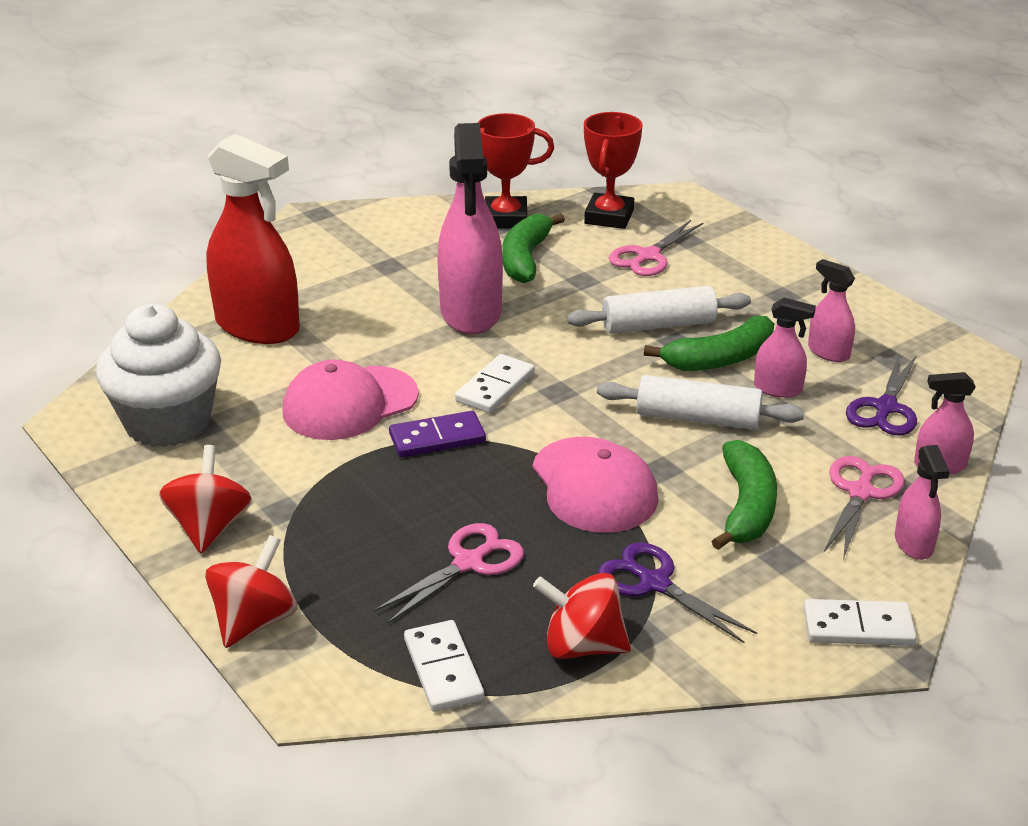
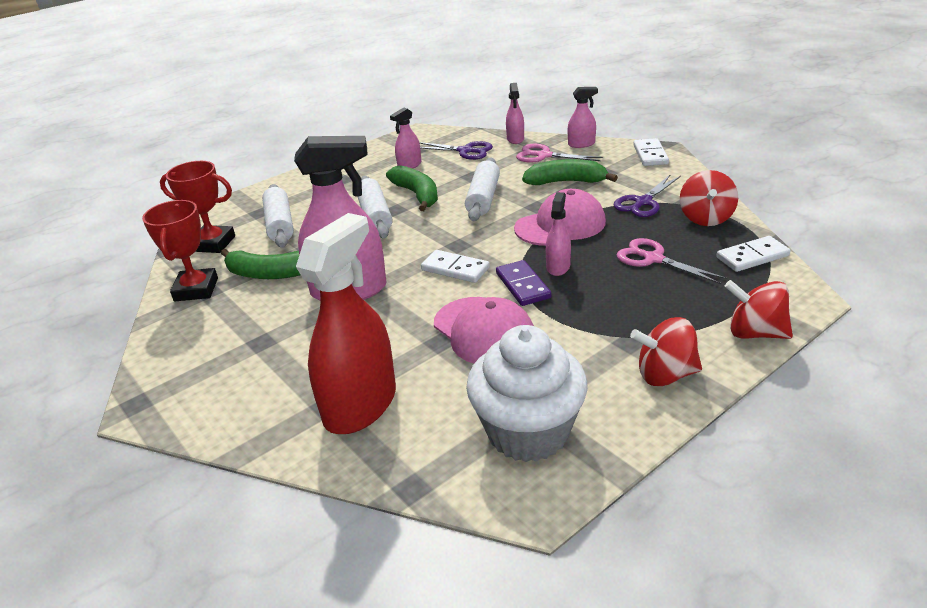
camera: 90 degrees left, 0 degrees up
(648, 256) = (280, 225): pink scissors -> white rolling pin
(778, 389) = (449, 177): pink spray bottle -> pink spray bottle (558, 267)

